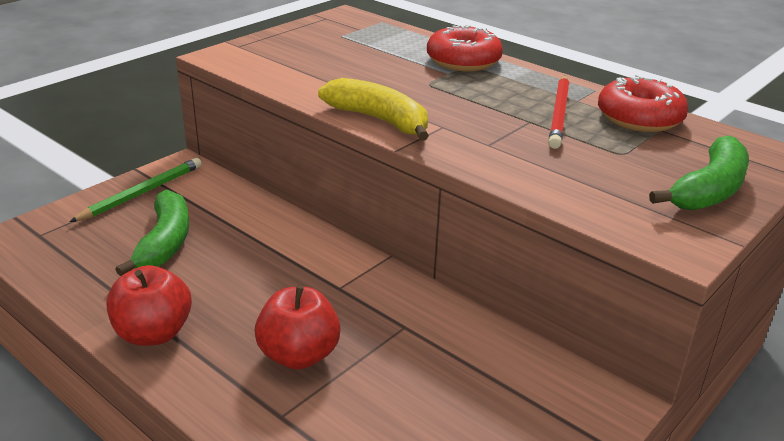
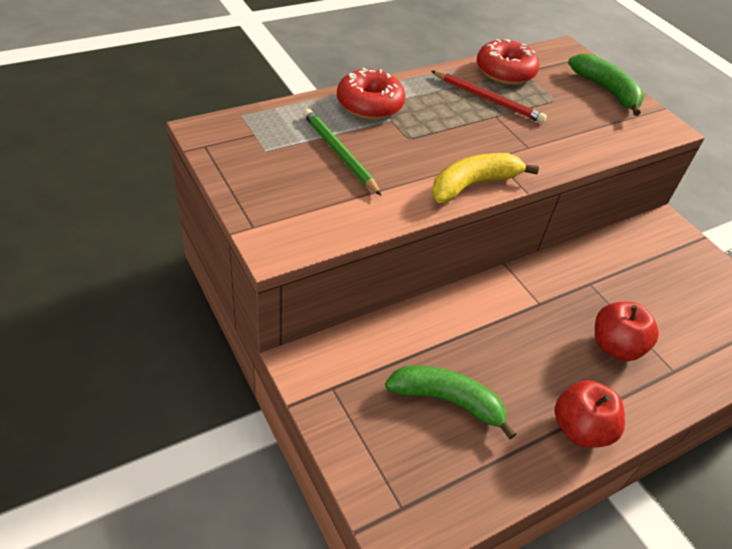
camera: 75 degrees left, 15 degrees up
(142, 193) = (348, 406): green pencil -> green pencil (339, 153)

